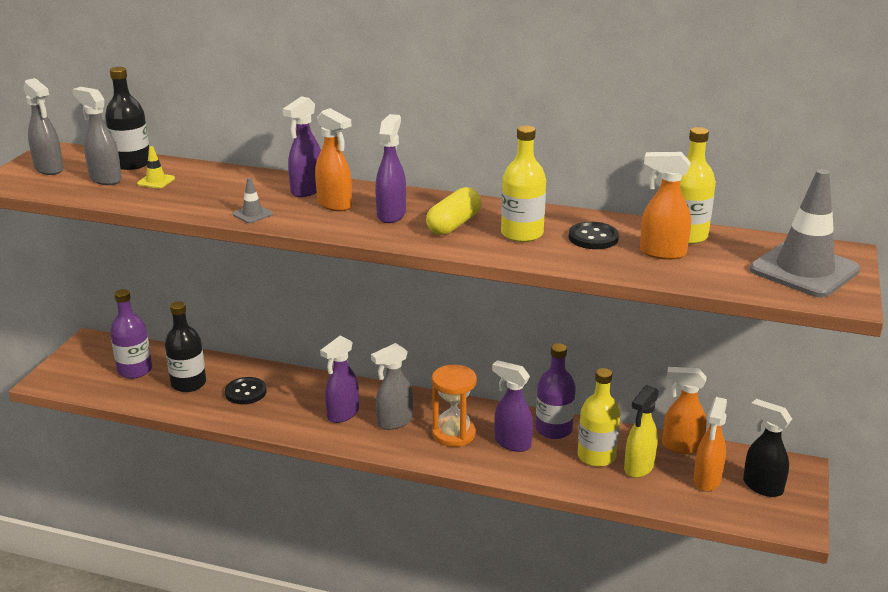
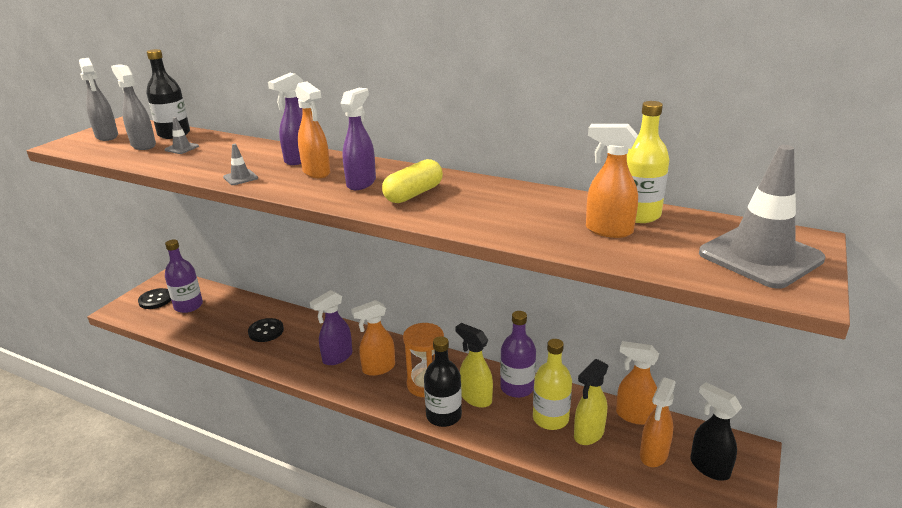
camera: 10 degrees right, 0 degrees up
(156, 181) = (181, 148): yellow traffic cone -> grey traffic cone
(188, 383) = (224, 320): black bottle -> black bottle (443, 415)
(394, 422) = (378, 368): grey spray bottle -> orange spray bottle
(512, 443) = (475, 398): purple spray bottle -> yellow spray bottle
(522, 234) = (474, 205): yellow bottle -> none
(593, 238) = (542, 212): black button -> black button (155, 300)

